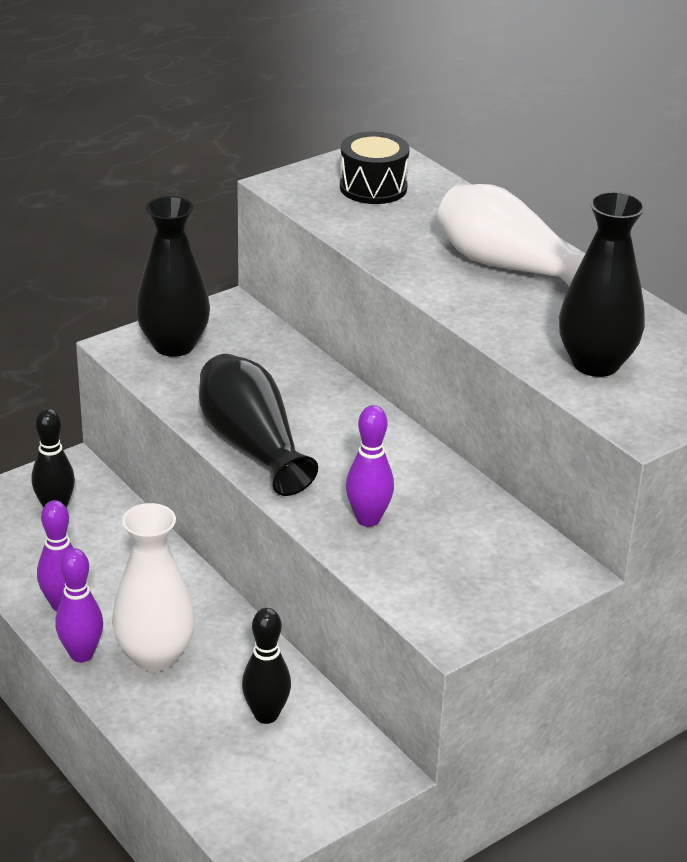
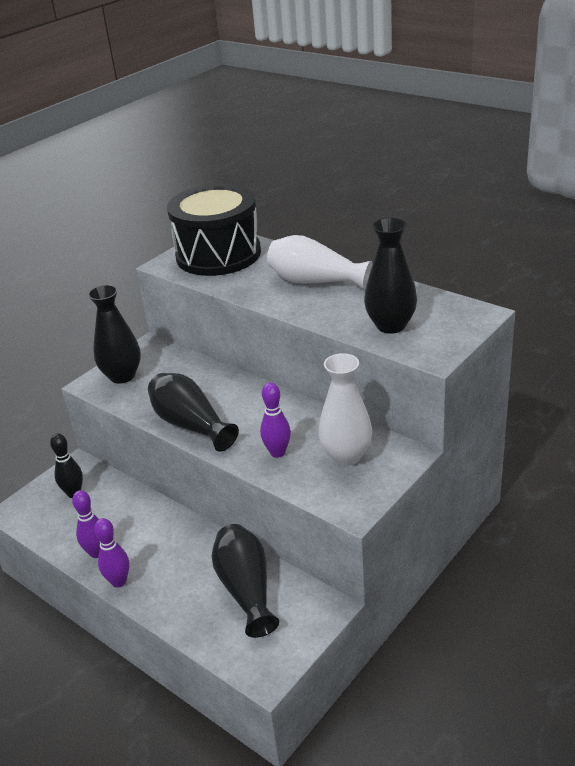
camera: 10 degrees left, 0 degrees up
(155, 656) = (165, 570): white vase -> white vase (346, 456)
(266, 715) = (246, 589): black bowling pin -> black vase
(373, 187) = (218, 254): black drum -> black drum, size x2.07

